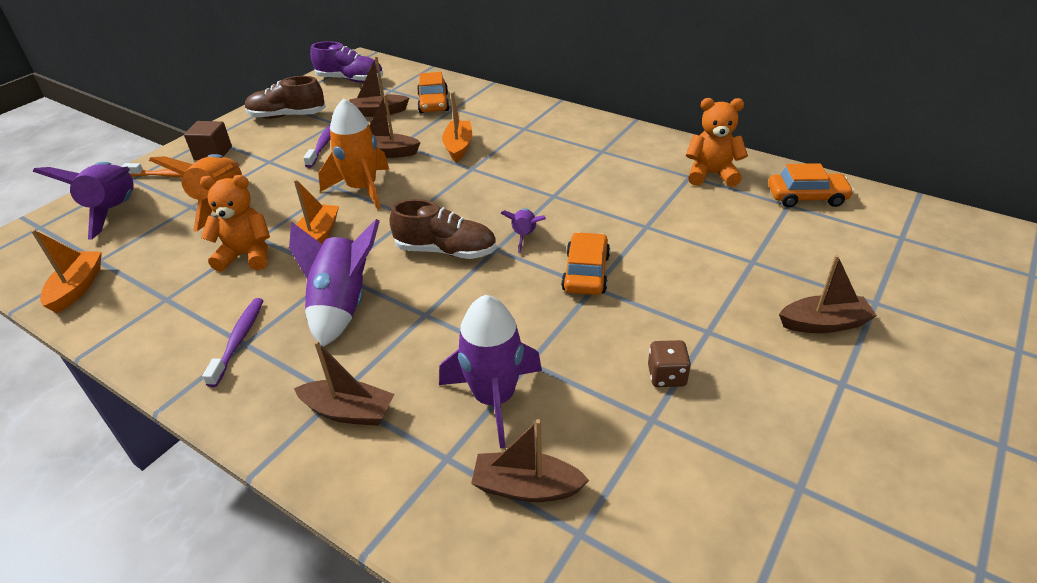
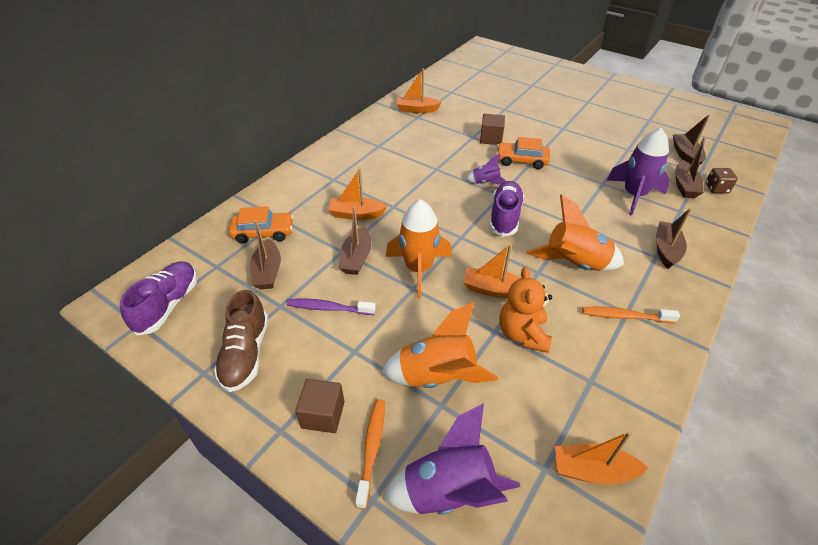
camera: 90 degrees left, 5 degrees up
(239, 340) = (625, 316): purple toothbrush -> orange toothbrush
(341, 306) = (574, 264): purple rocket -> orange rocket
(446, 251) = (505, 217): brown shoe -> purple shoe
(645, 244) = (491, 138): none -> brown cube
(666, 376) = (598, 142): brown dice -> brown dice (716, 188)
(711, 174) = (417, 110): orange teddy bear -> orange boat
(806, 197) = (444, 86): orange car -> none
(823, 323) = (550, 99): brown boat -> brown boat (685, 155)

